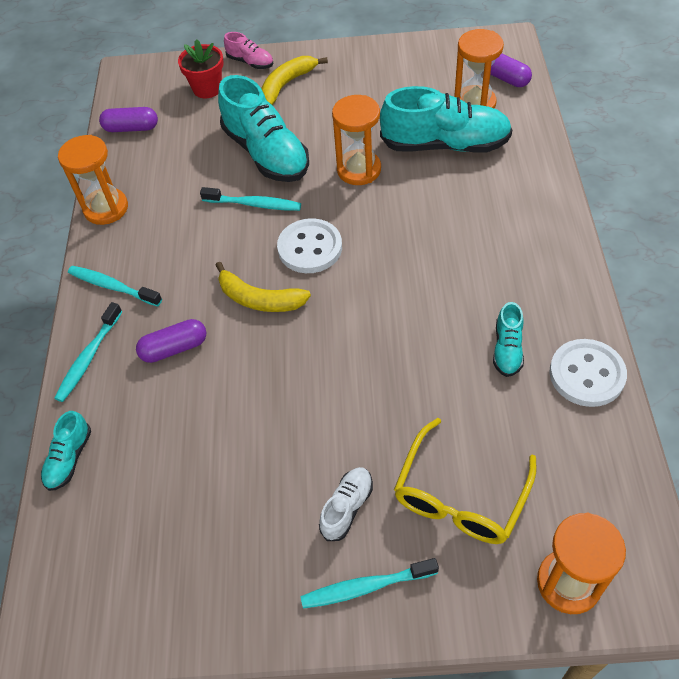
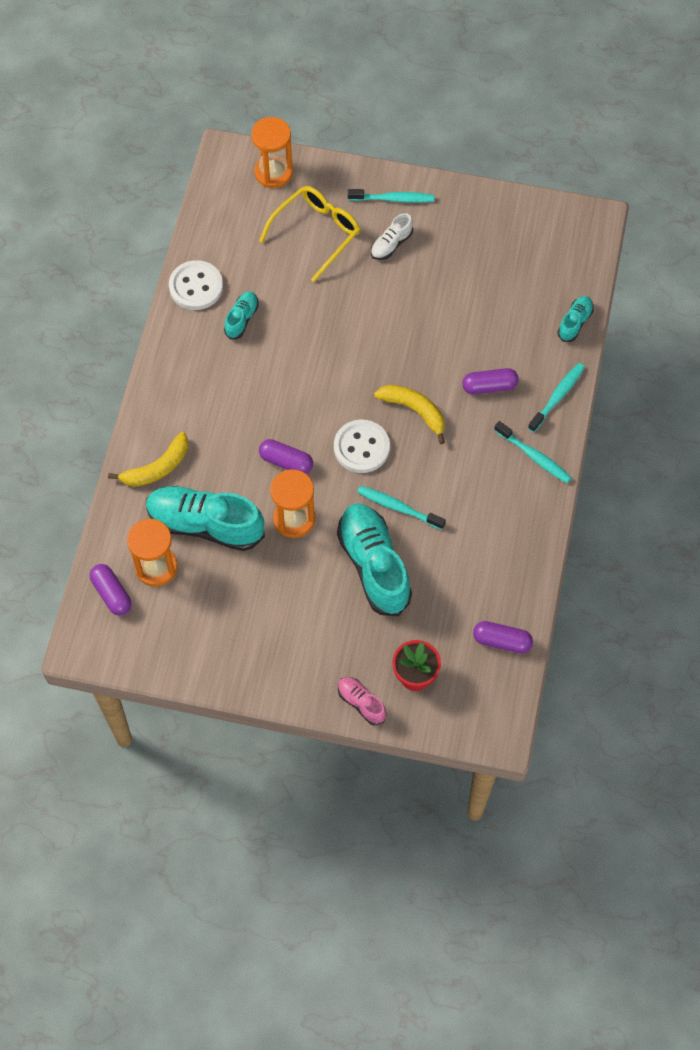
camera: 170 degrees left, 10 degrees up
(106, 208) = (534, 543): orange hourglass -> none
(287, 84) = (331, 655): yellow banana -> yellow banana (157, 468)
(387, 215) = (286, 462): none -> purple capsule

